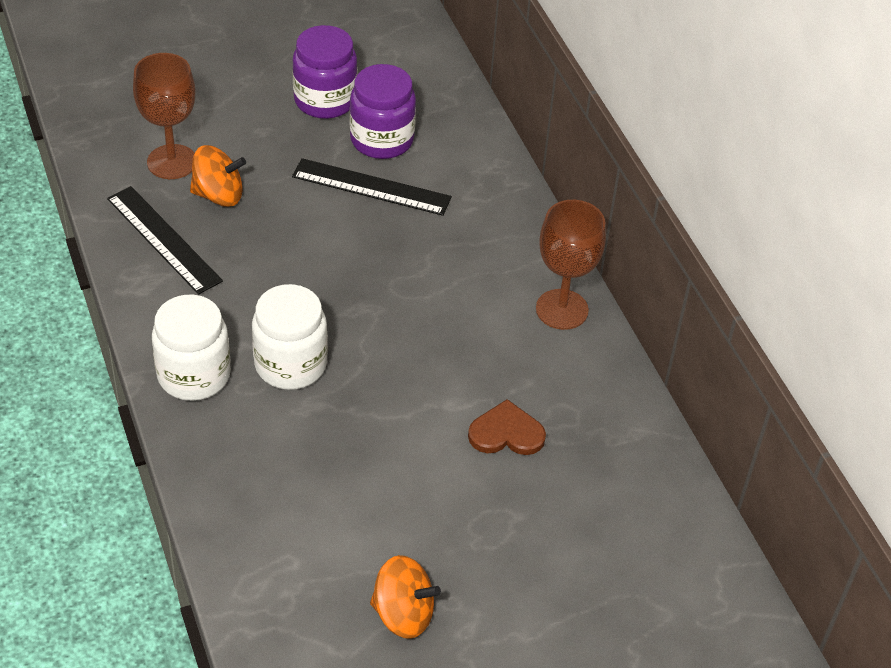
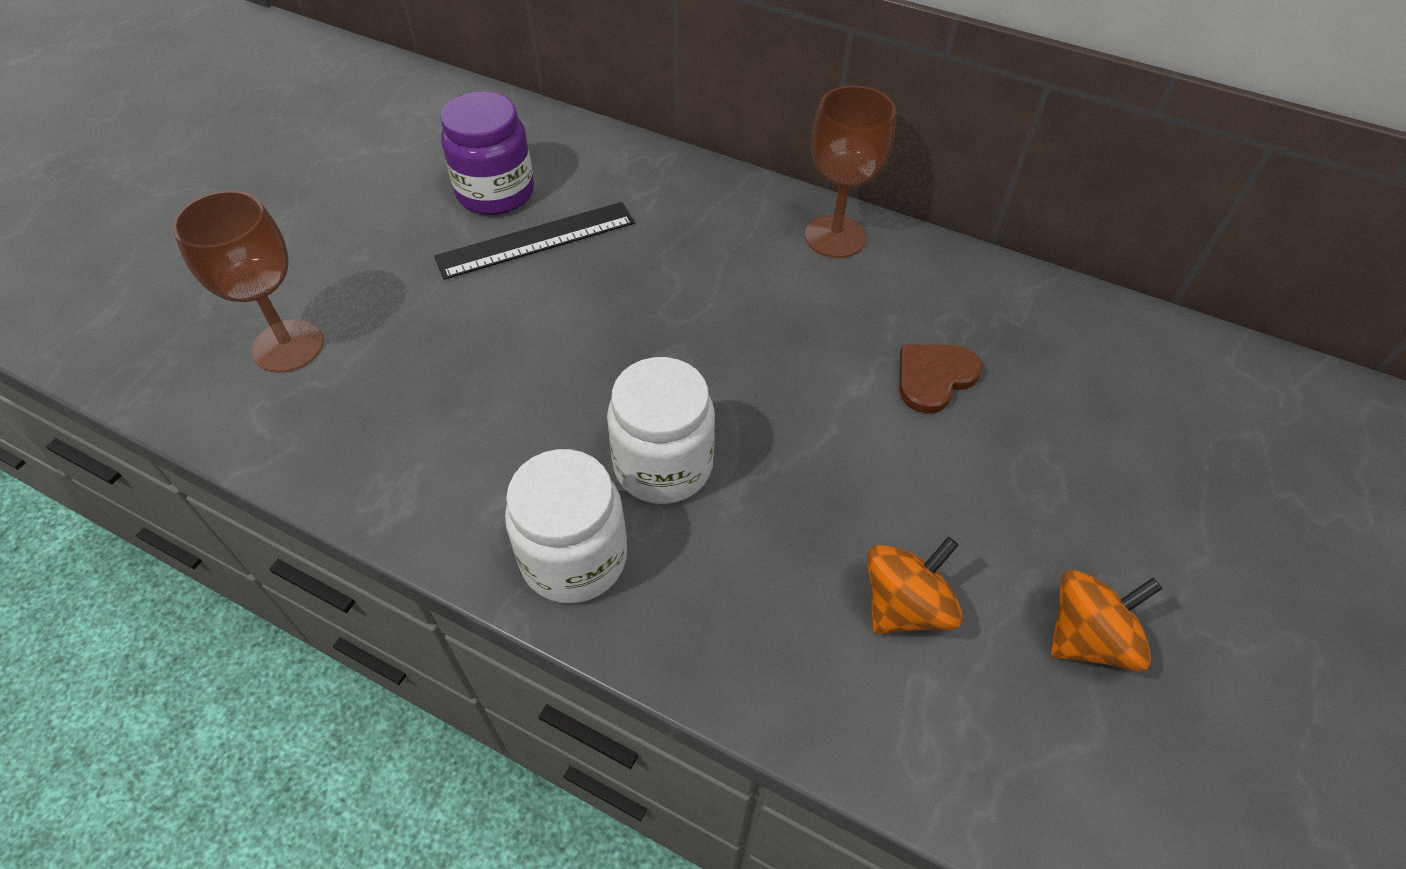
camera: 40 degrees left, 5 degrees up
(163, 239) = (369, 434): black ruler -> none
(218, 195) = (382, 346): orange spinning top -> orange spinning top (905, 606)
(325, 100) = (396, 190): purple jar -> none

